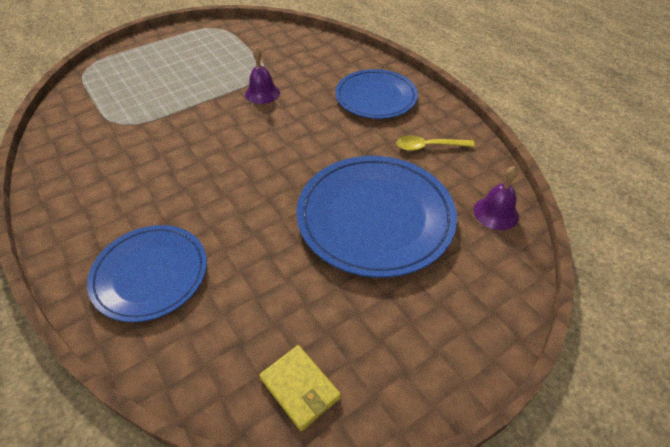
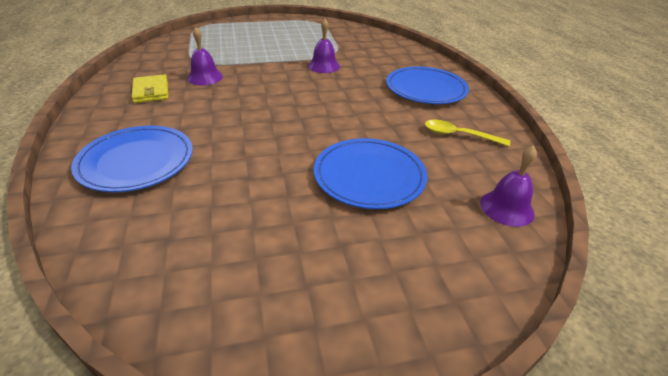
camera: 20 degrees right, 10 degrees down
(145, 145) = (205, 77): none -> purple bell
(300, 388) = (193, 299): yellow wallet -> yellow wallet (151, 91)
(375, 217) = (369, 176): blue plate -> blue plate, size x0.66

